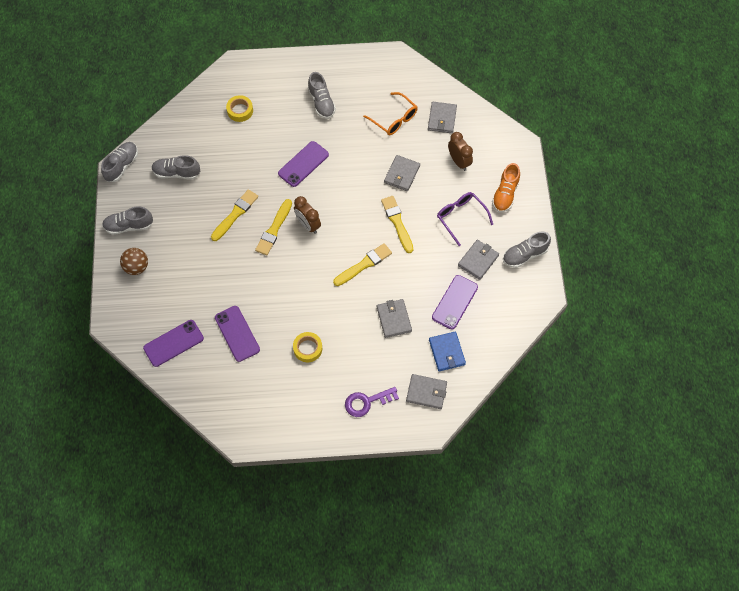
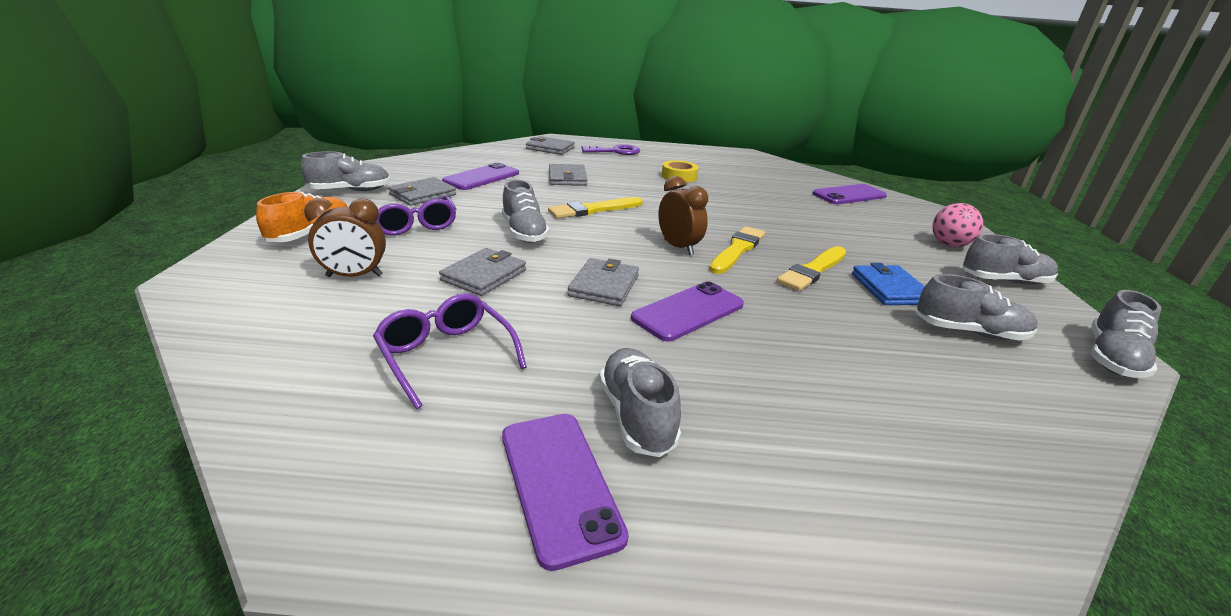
camera: 175 degrees left, 35 degrees down
(137, 267) = (949, 245): brown ball -> pink ball
(237, 333) = (770, 191): purple phone -> purple phone (559, 483)
(240, 110) = (880, 428): yellow tape -> none
(394, 119) = (446, 355): orange glasses -> purple glasses
(397, 222) = (524, 232): yellow brush -> grey shoe
(442, 119) = (323, 340): grey wallet -> grey wallet (604, 285)
(447, 352) = (514, 159): blue wallet -> blue wallet (890, 289)
(459, 162) = (354, 276): brown clock -> brown clock turned 75 degrees counterclockwise

